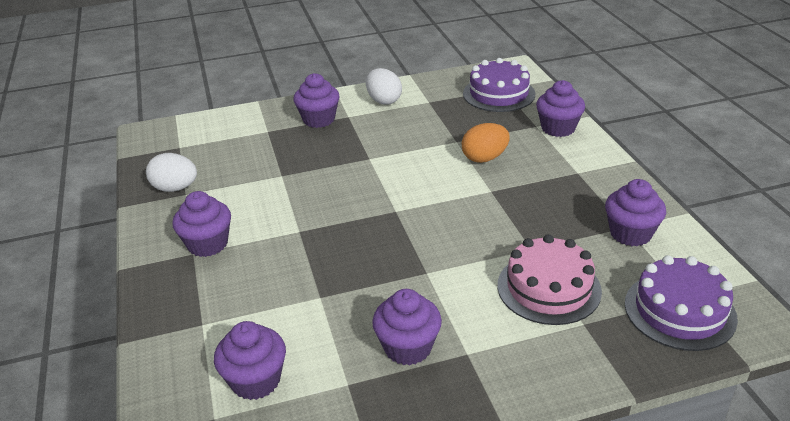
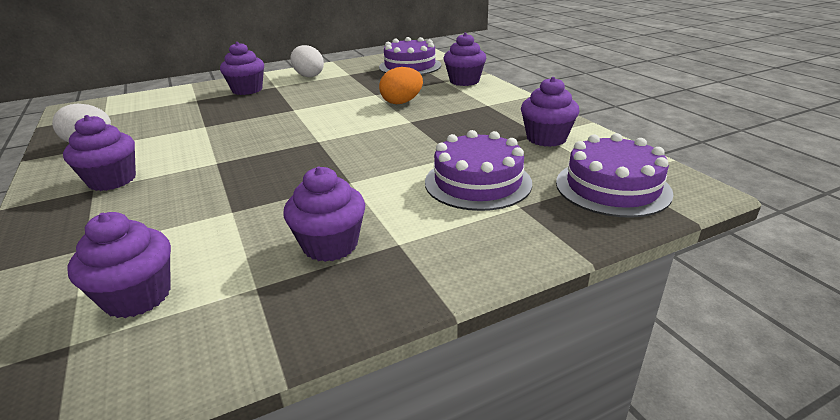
camera: 10 degrees left, 5 degrees down
(549, 288) = (478, 182): pink cake -> purple cake

